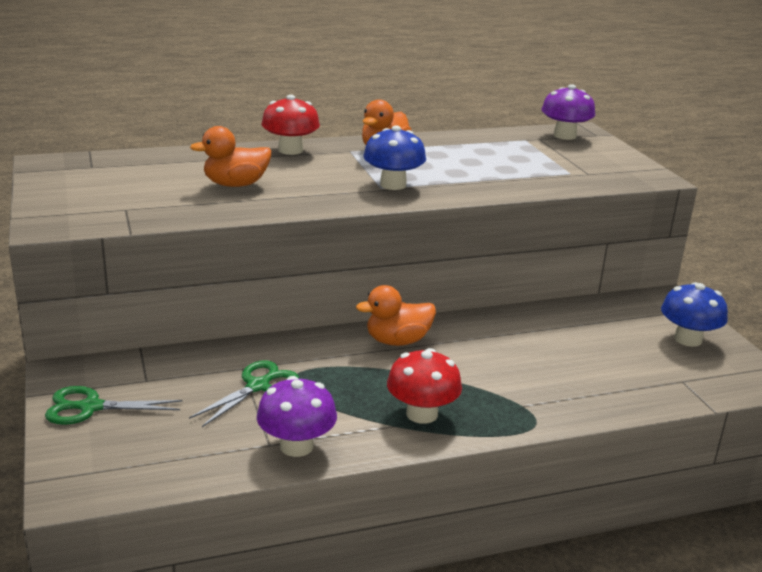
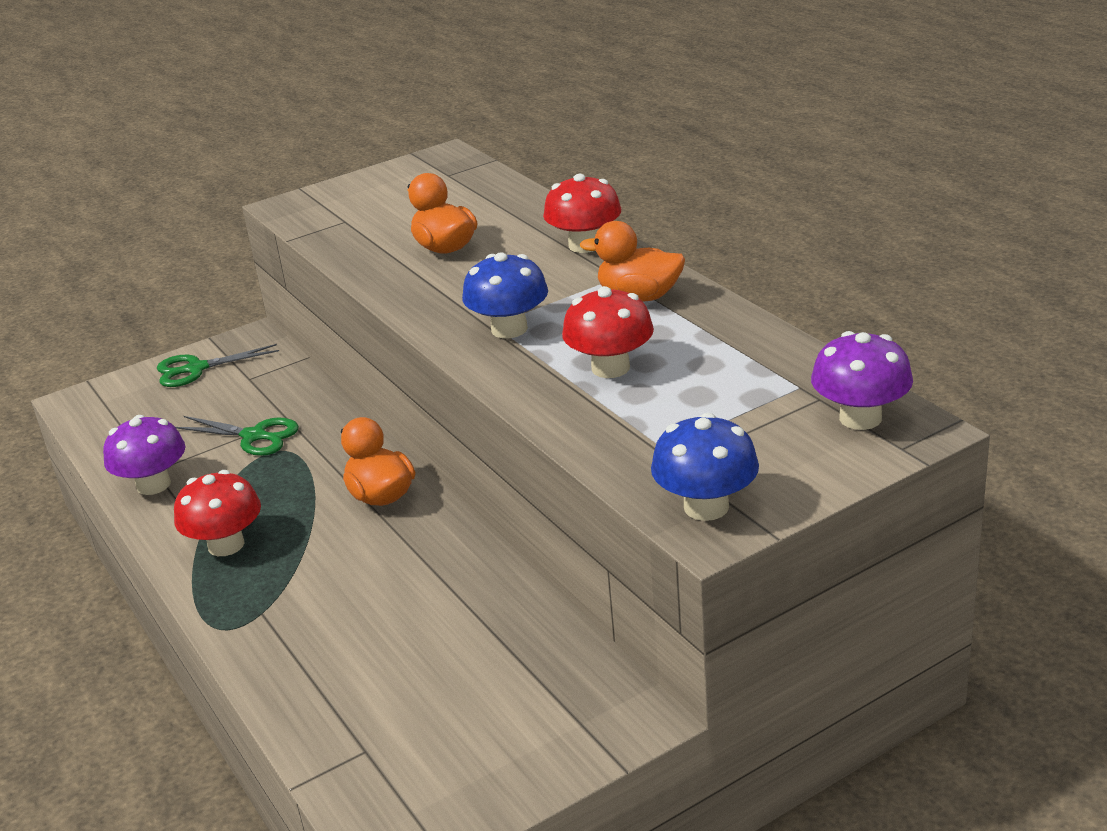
camera: 80 degrees right, 5 degrees up
(91, 407) = (196, 369): green scissors -> green scissors turned 90 degrees counterclockwise
(470, 170) = (610, 368): none -> red mushroom
(688, 339) = (497, 750): blue mushroom -> blue mushroom (706, 507)

